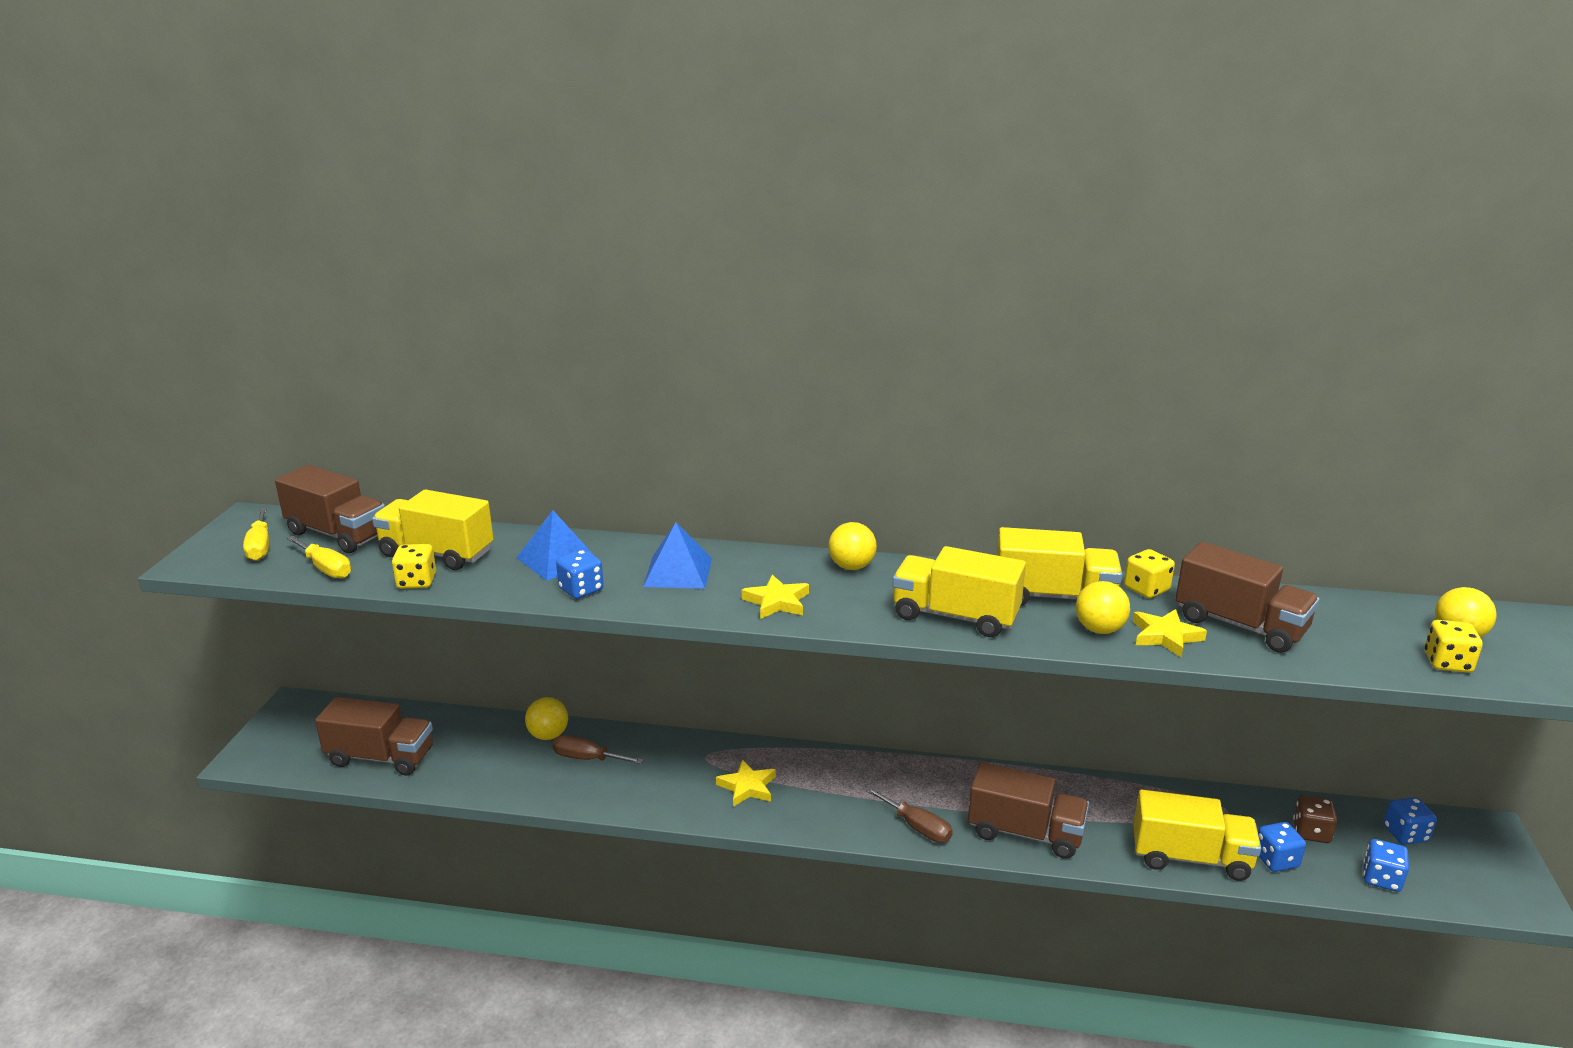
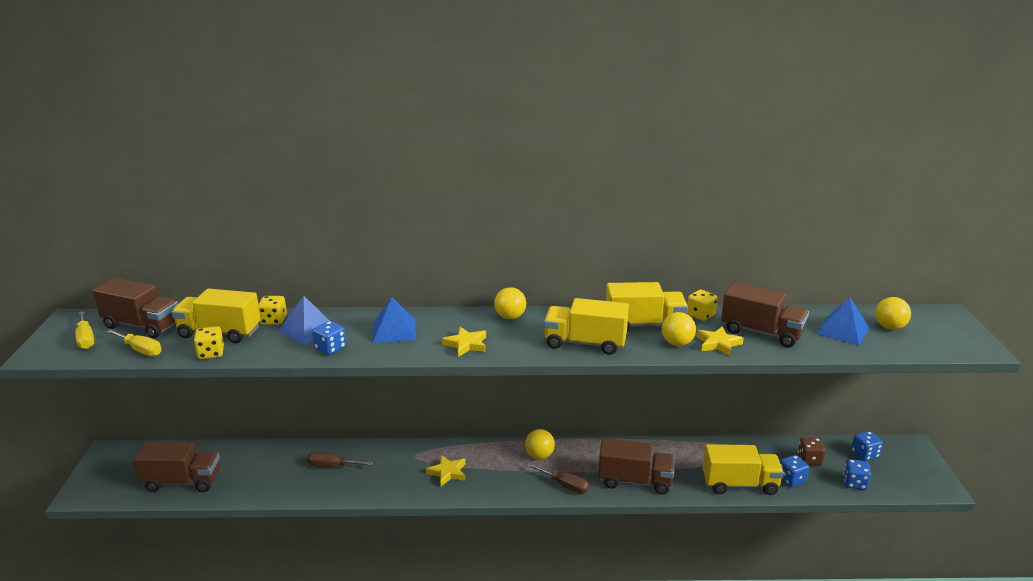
camera: 10 degrees left, 0 degrees up
(548, 735) = (301, 453): yellow ball -> yellow ball (539, 456)
(1376, 634) = (842, 330): none -> blue pyramid
(1447, 663) = (886, 344): yellow dice -> yellow dice (273, 320)

